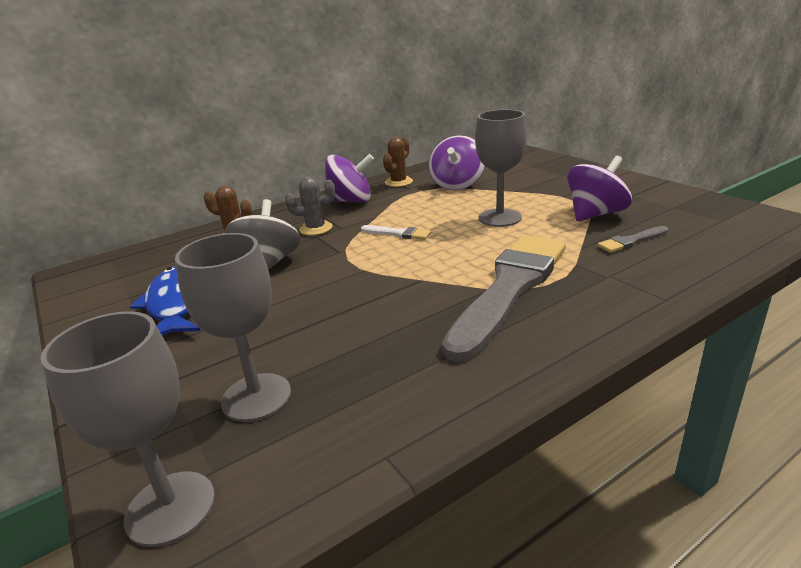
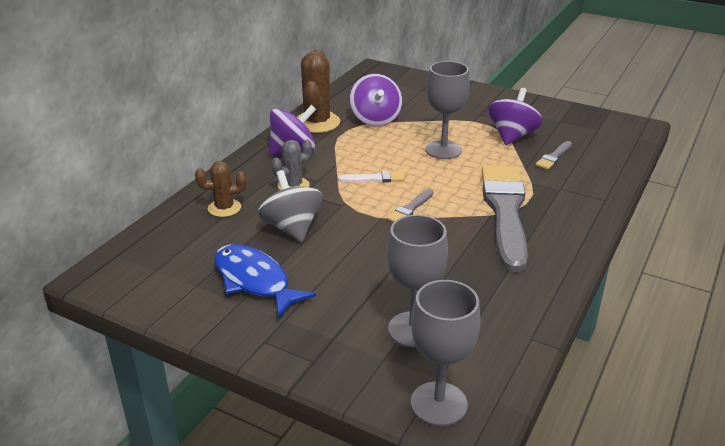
camera: 30 degrees left, 5 degrees up
(398, 182) = (317, 122): brown cactus -> brown cactus, size x1.68
(402, 266) = (410, 209): none -> grey brush

